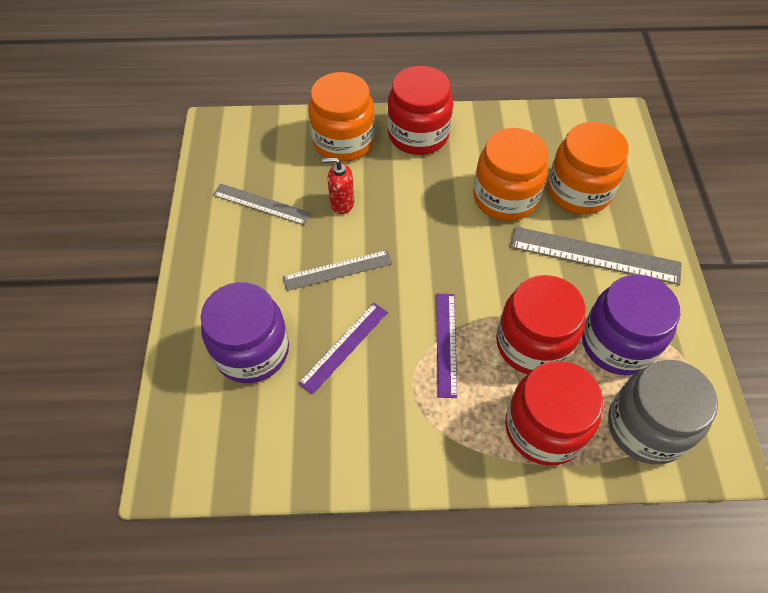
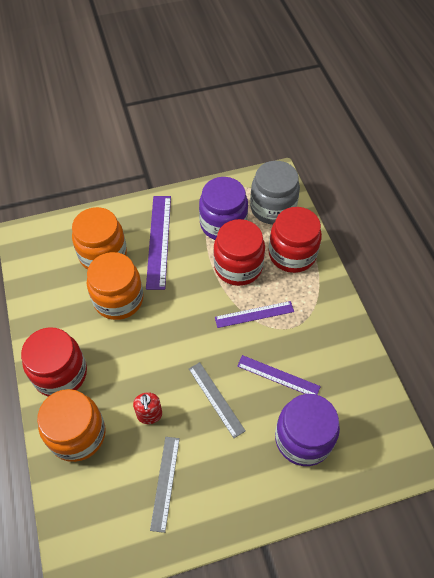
camera: 105 degrees left, 0 degrees up
(594, 255) = (158, 241): grey ruler -> purple ruler

